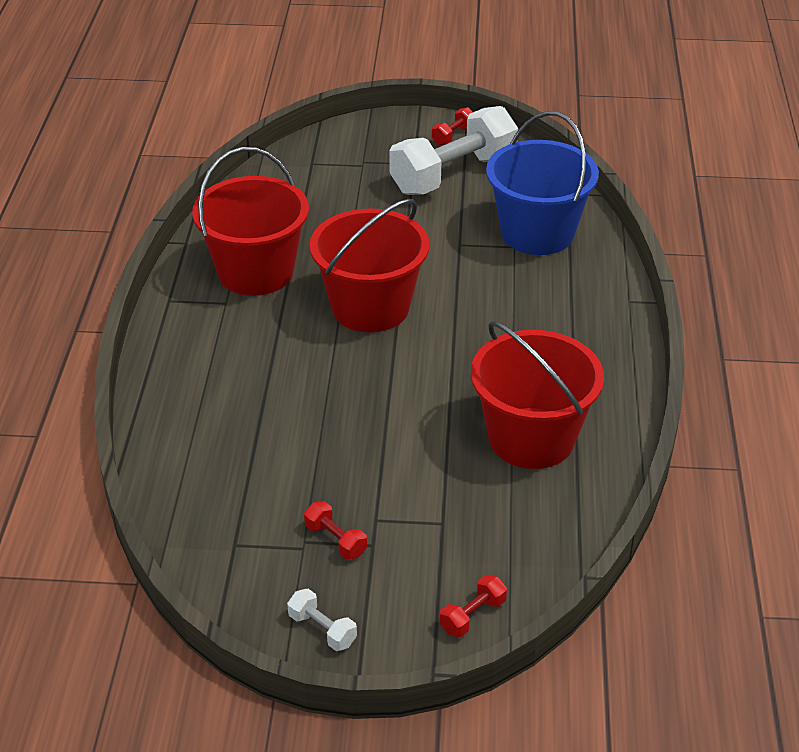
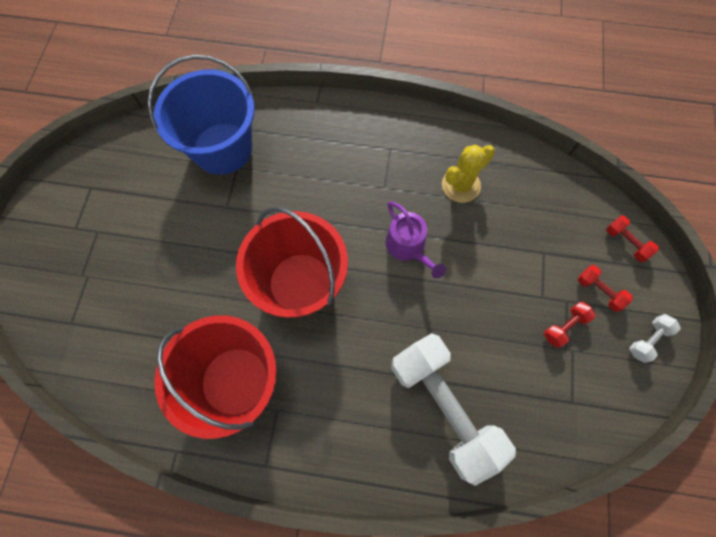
camera: 85 degrees left, 30 degrees up
(431, 391) = (408, 247): none -> purple watering can
(453, 135) = (62, 194): red dumbbell -> red dumbbell (599, 291)
(453, 175) = (124, 201): white dumbbell -> white dumbbell (444, 407)
(531, 438) = (461, 185): red bucket -> yellow cactus

